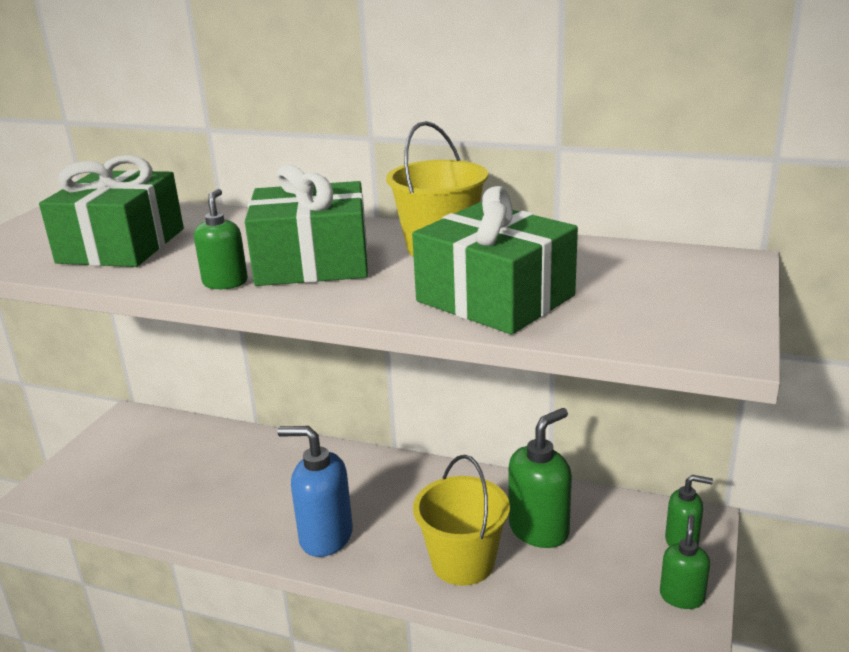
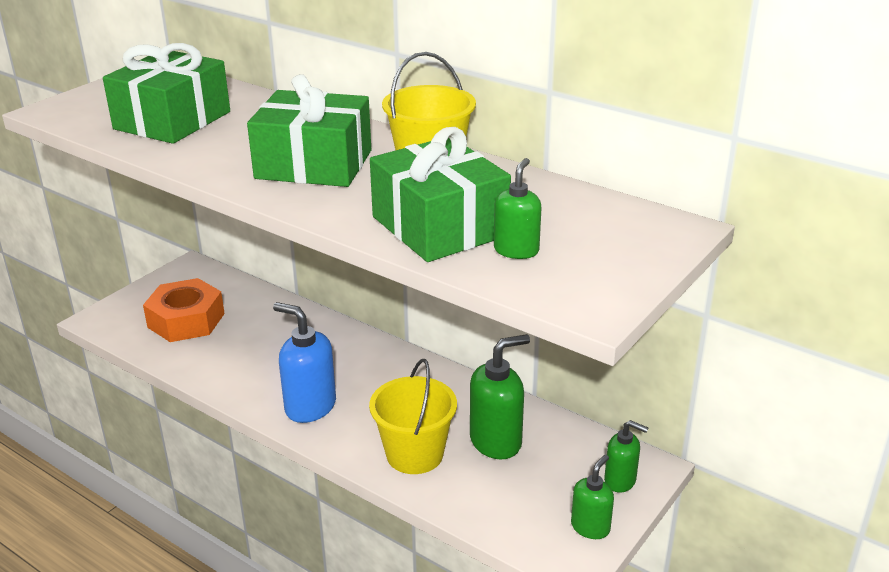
camera: 15 degrees right, 5 degrees up
(145, 473) = (186, 320): none -> orange nut
(225, 282) = (233, 171): green soap dispenser -> green soap dispenser (516, 250)

